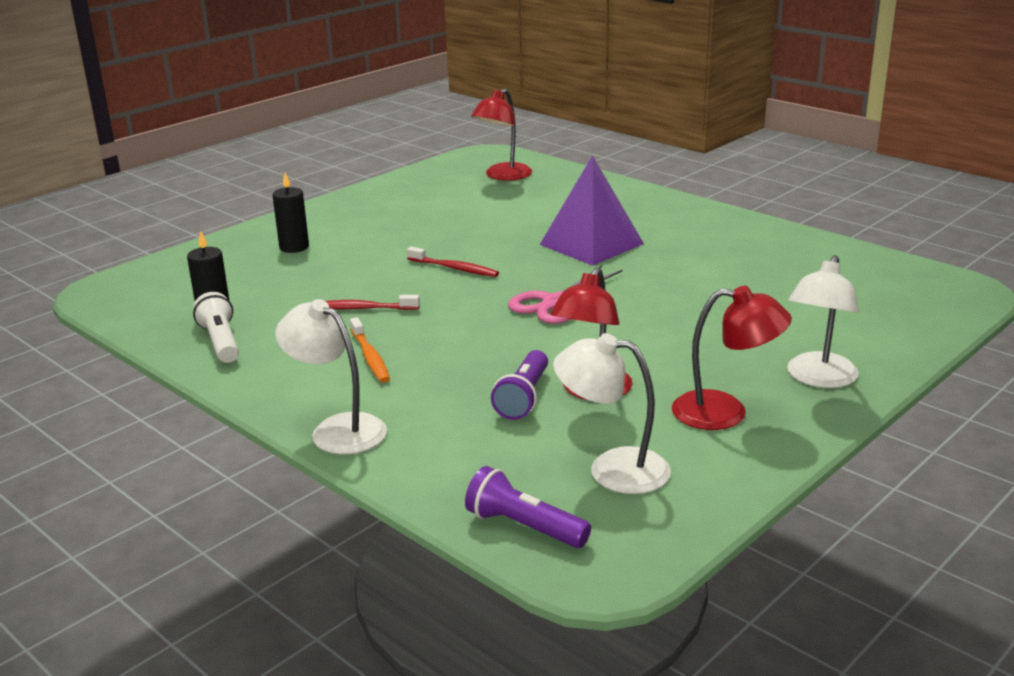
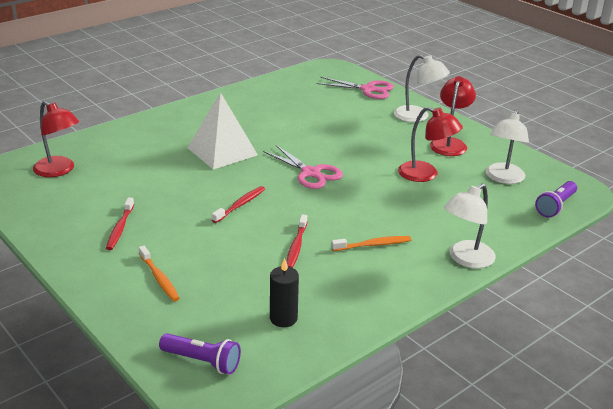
camera: 85 degrees left, 5 degrees up
(220, 342) = (337, 312): white flashlight -> none
(294, 247) = (159, 278): black candle -> orange toothbrush
(389, 218) = (120, 228): none -> red toothbrush
(524, 398) = (431, 195): purple flashlight -> purple flashlight (202, 361)
(591, 244) = (222, 151): purple pyramid -> white pyramid
(897, 327) = (368, 89): none -> pink scissors

